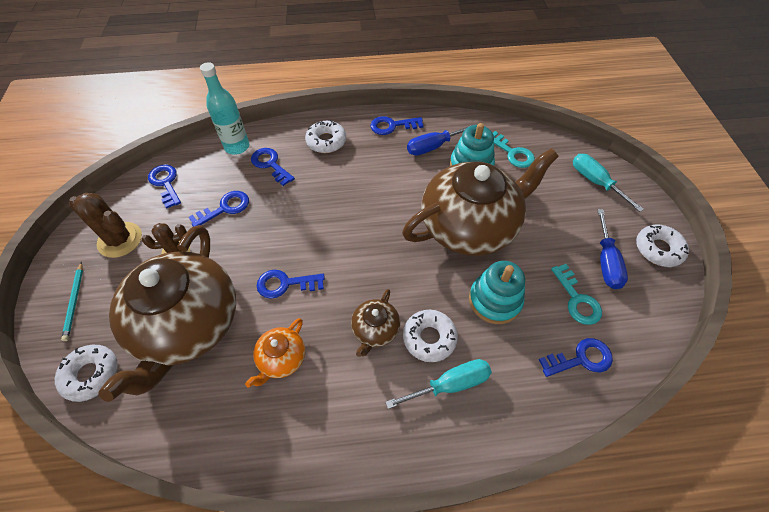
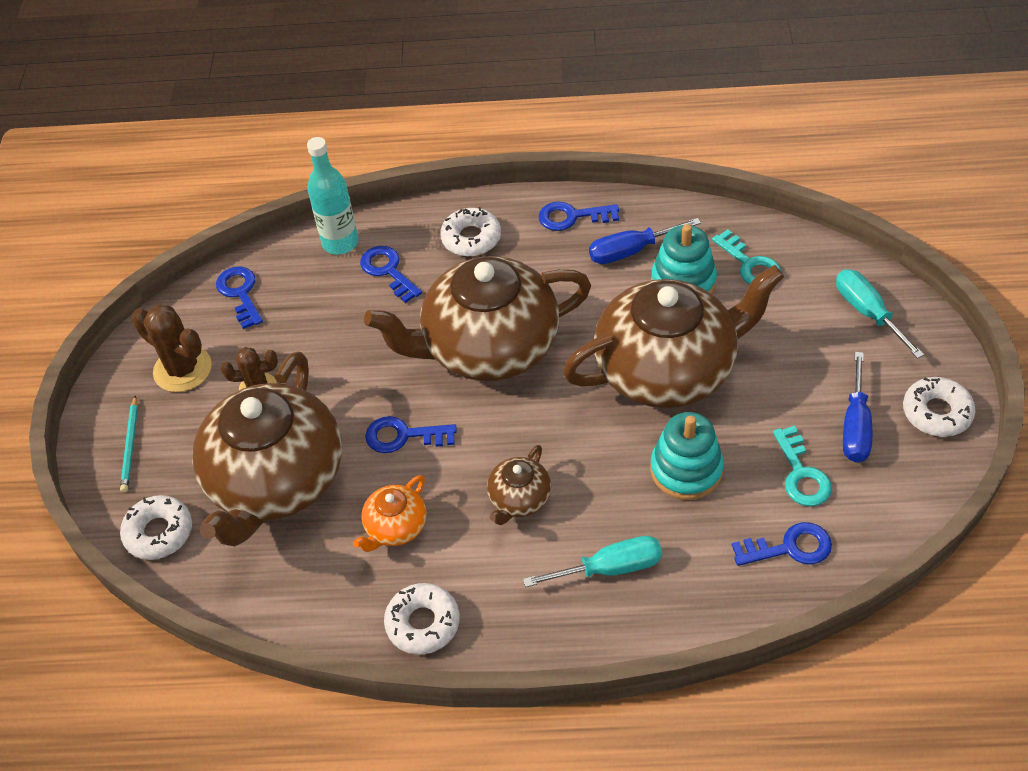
camera: 10 degrees right, 5 degrees down
(225, 208) = (323, 331): blue key -> none
(343, 215) = (488, 347): none -> brown teapot
(429, 338) = (590, 512): white donut -> white donut (423, 623)

